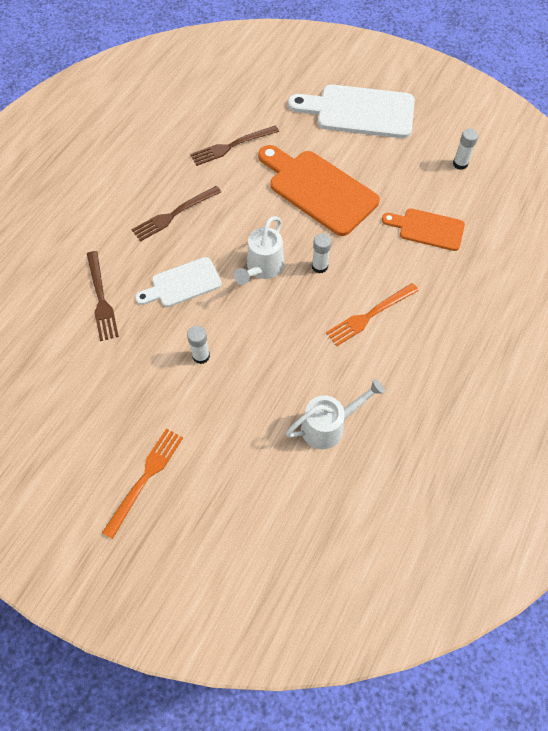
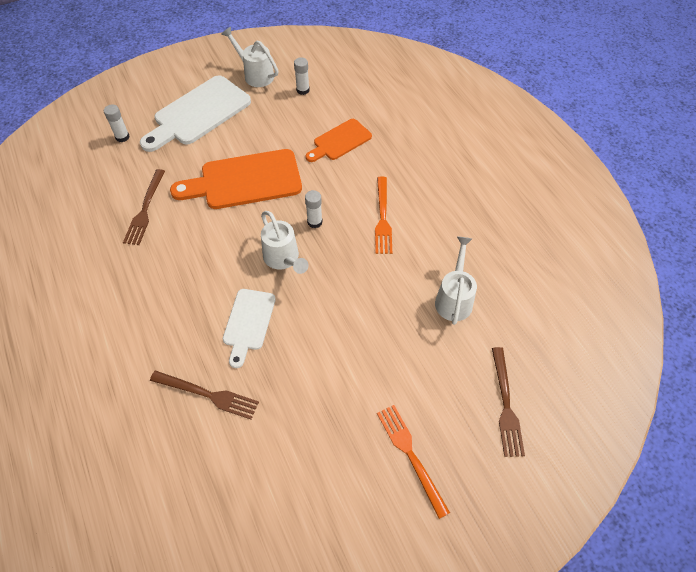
camera: 55 degrees left, 5 degrees down
(174, 214) = (173, 289): brown fork -> brown fork (505, 405)
(201, 356) = (328, 349): white glue stick -> white glue stick (122, 137)
(442, 119) = (255, 74): none -> white watering can

